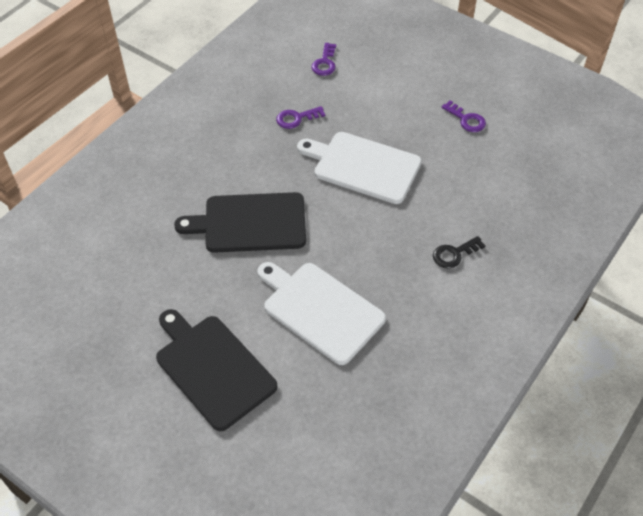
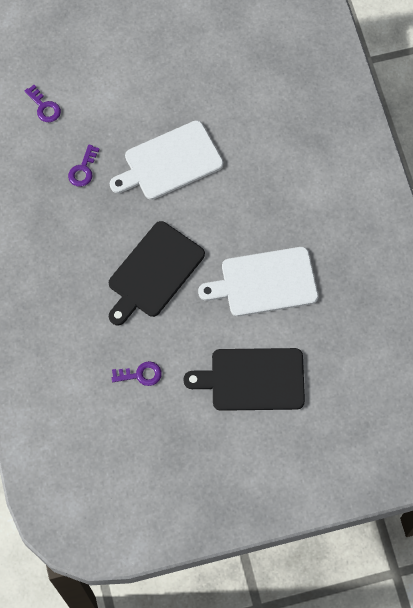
camera: 50 degrees left, 15 degrees up
(454, 254) = (293, 168): black key -> none
(466, 119) = (189, 62): purple key -> purple key (140, 374)

